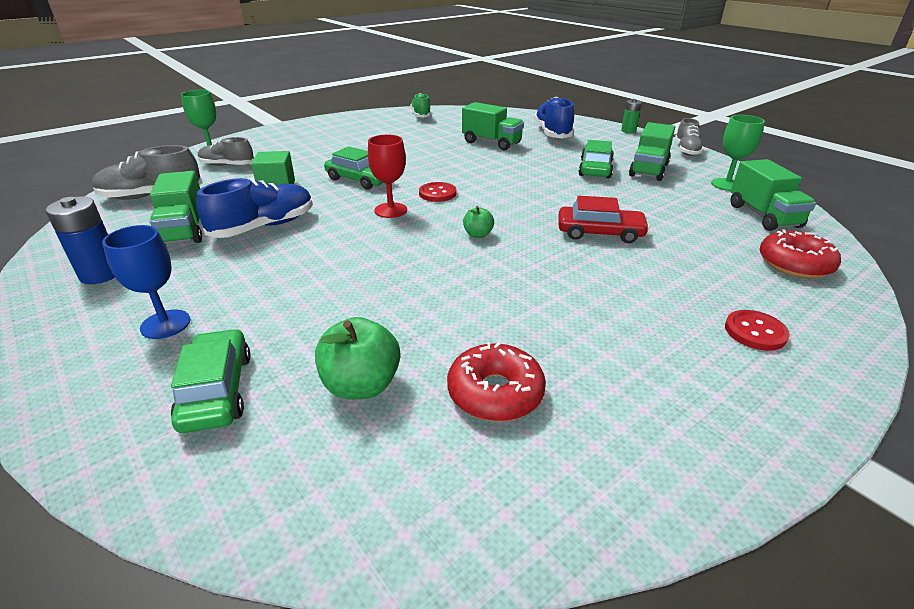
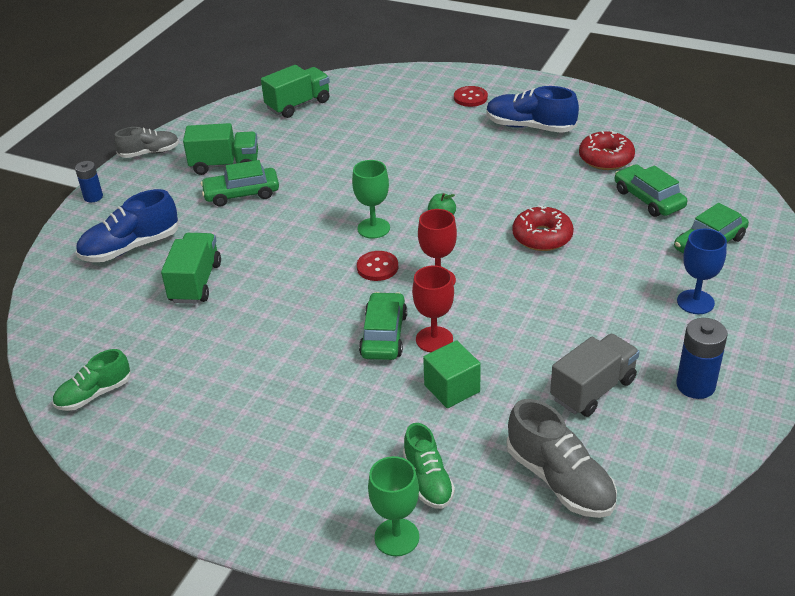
camera: 115 degrees left, 5 degrees up
(185, 230) = (593, 389): green truck -> grey truck
(227, 165) = (428, 480): grey shoe -> green shoe
(264, 227) = (538, 341): blue shoe -> blue shoe (530, 127)
(329, 193) = (434, 339): none -> red goblet
(361, 385) = (648, 199): green apple -> green car
(600, 233) = (388, 164): red car -> none
(628, 131) = (93, 197): green battery -> blue battery
(727, 185) = (238, 124): green goblet -> green goblet (373, 228)
(794, 264) = (373, 91): red donut -> red donut (542, 237)

